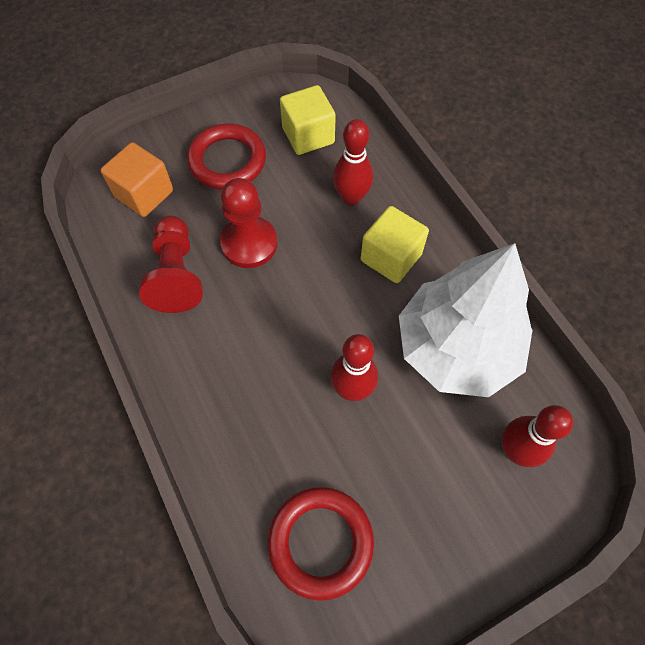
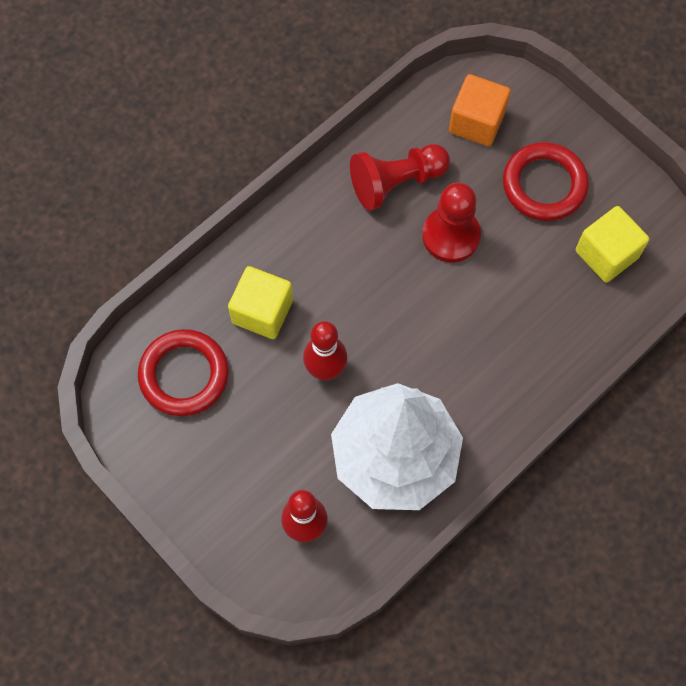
camera: 75 degrees right, 5 degrees up
(351, 197) = (539, 318): red bowling pin -> none
(391, 257) = (478, 373): yellow cube -> yellow cube (262, 311)

